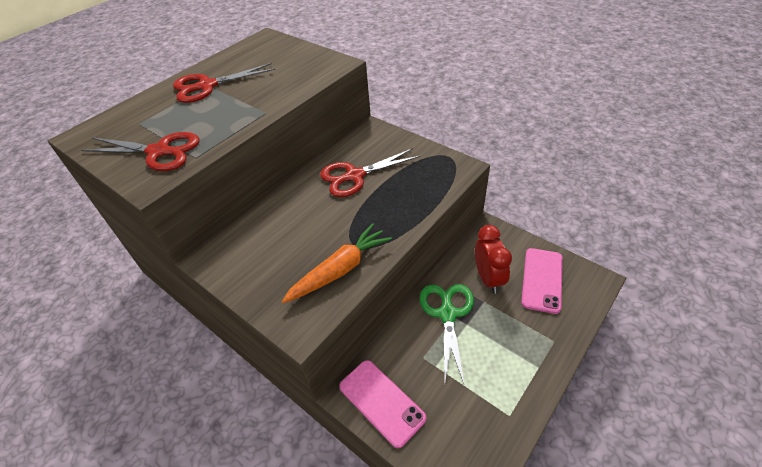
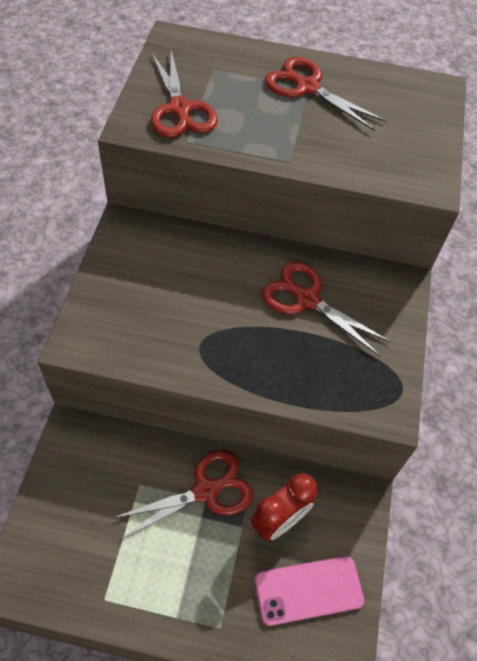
camera: 55 degrees right, 10 degrees up
(340, 270) = (159, 346): orange carrot -> none
(381, 402) = (74, 463): pink phone -> none
(447, 313) = (206, 490): green scissors -> red scissors

